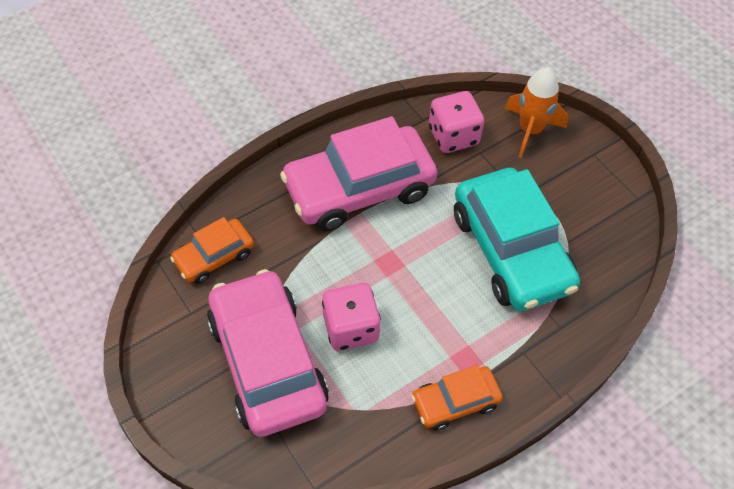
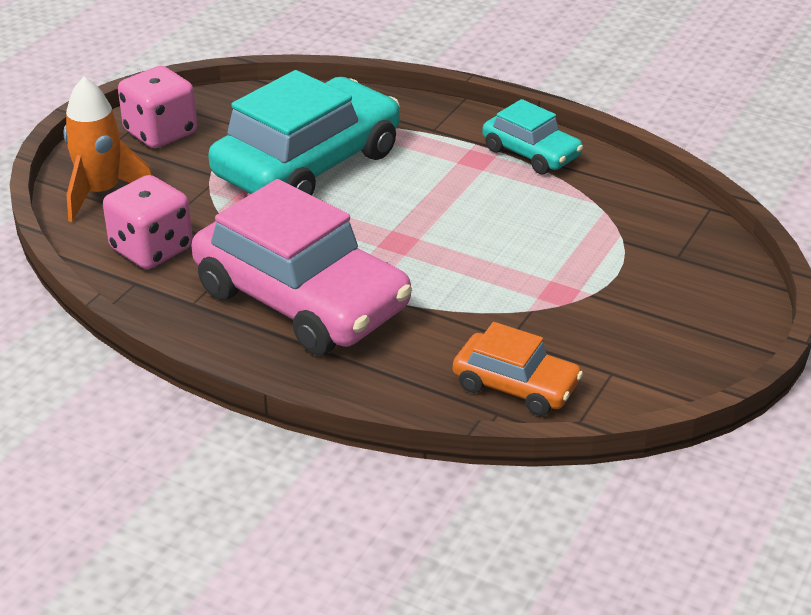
camera: 115 degrees left, 20 degrees down
(267, 362) = (613, 286): pink car -> none
(350, 328) = (512, 242): pink dice -> pink dice (161, 133)
(455, 402) = (531, 153): orange car -> turquoise car

